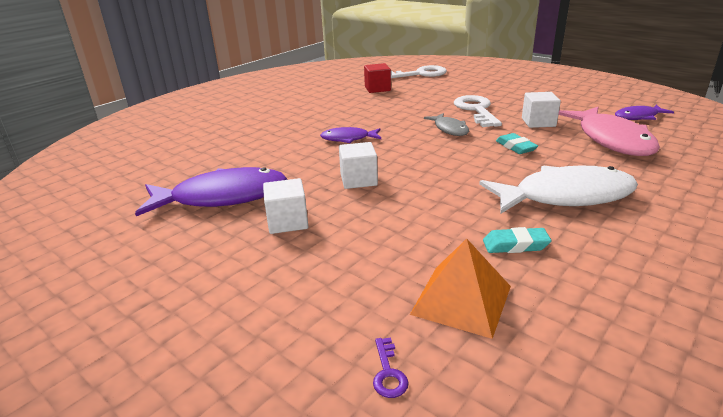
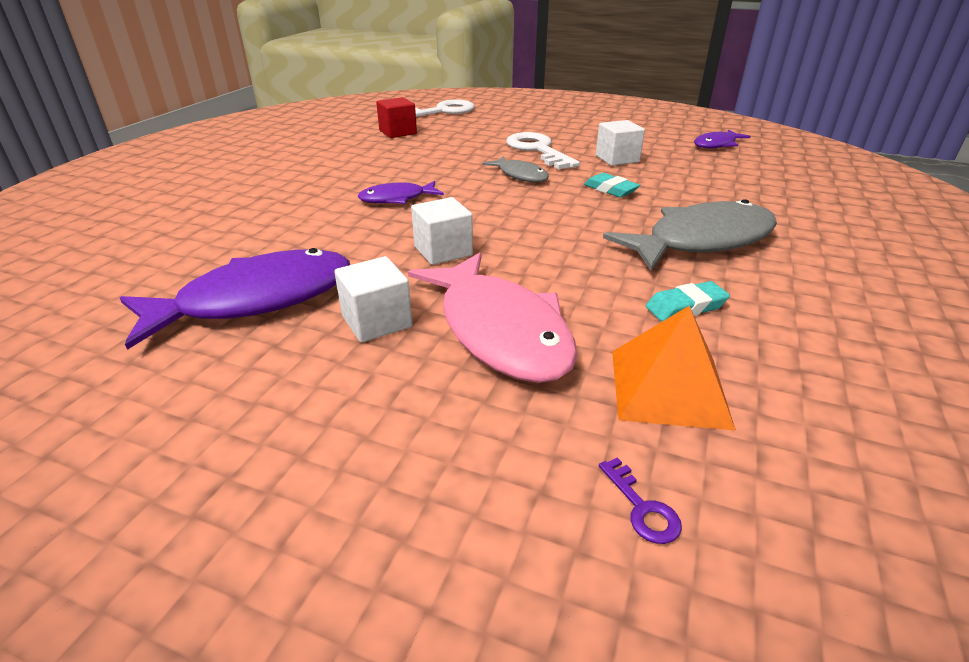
camera: 20 degrees left, 5 degrees up
(565, 196) = (701, 241): white fish -> grey fish
(611, 140) = (707, 172): pink fish -> pink fish (500, 331)

